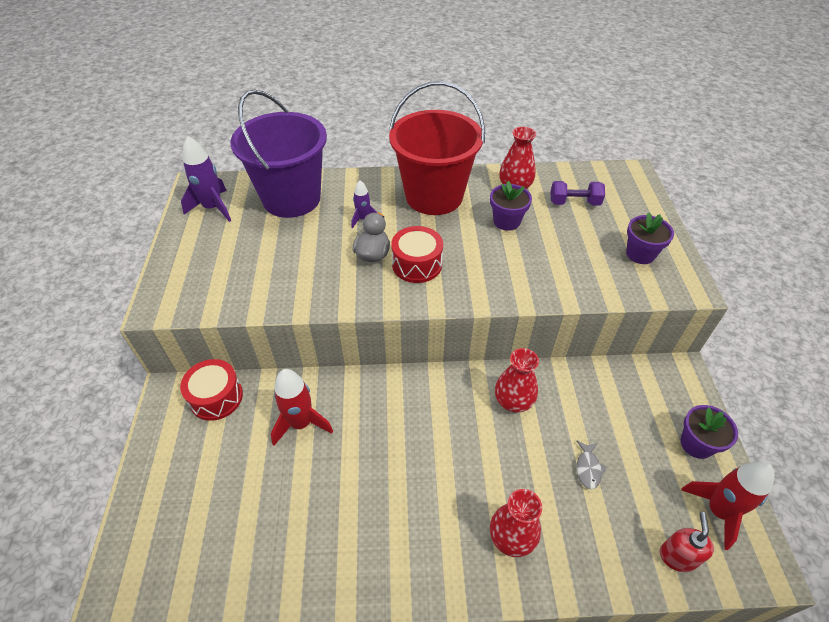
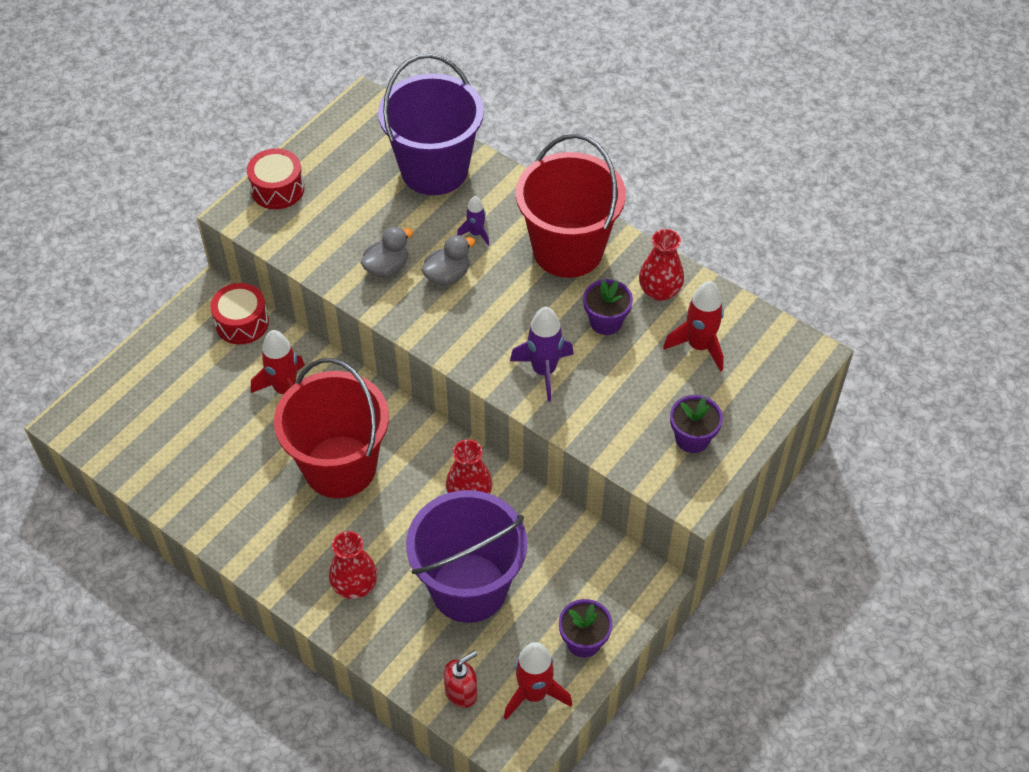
camera: 40 degrees right, 5 degrees up
(213, 208) = (358, 138): purple rocket -> purple rocket (544, 371)
(322, 274) = (387, 267): none -> grey duck
(402, 451) = (340, 467): none -> red bucket
(417, 264) = (475, 310): red drum -> red drum (277, 189)
(574, 203) = (699, 346): purple dumbbell -> red rocket
(588, 468) = (469, 588): grey fish -> purple bucket

